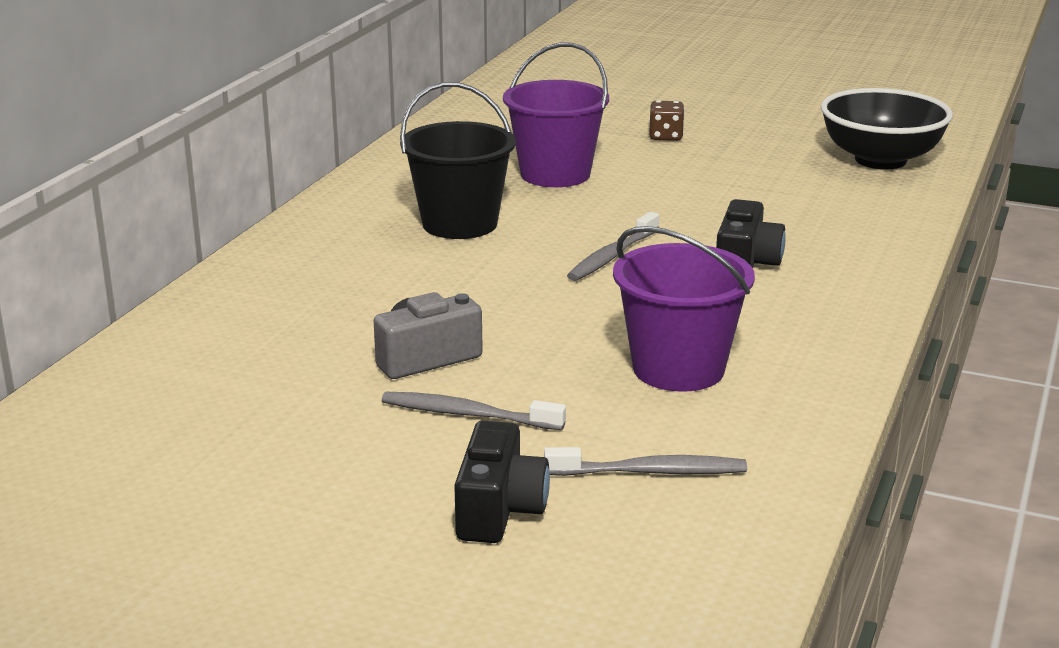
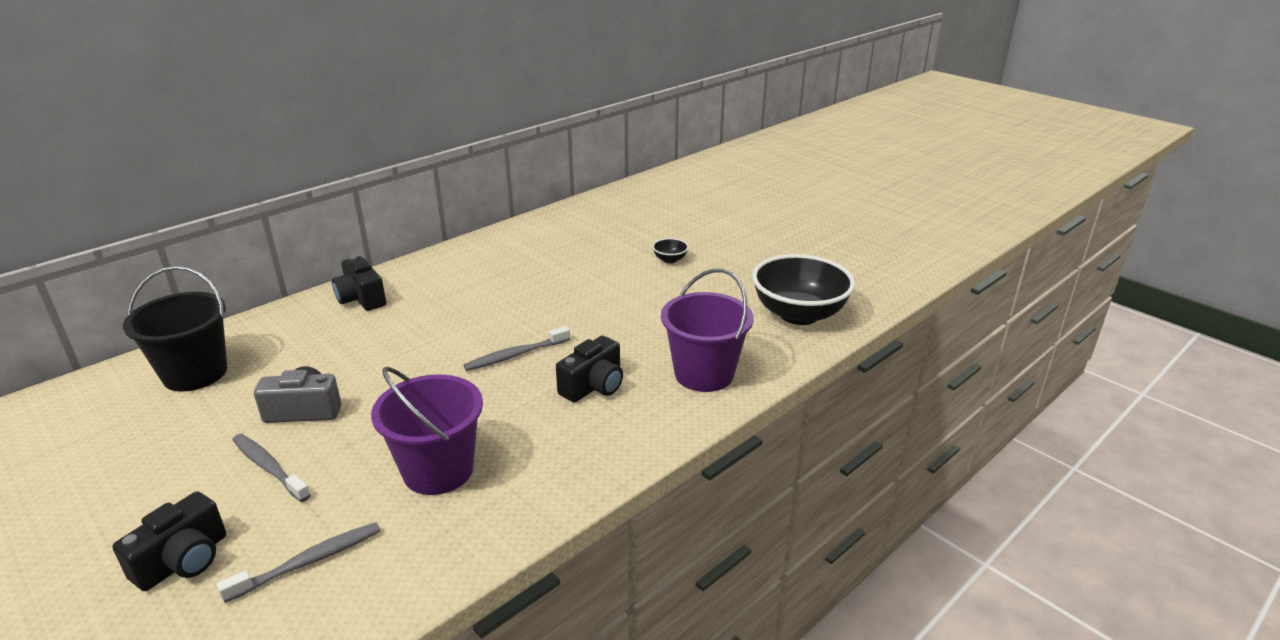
camera: 25 degrees right, 5 degrees up
(318, 243) = (361, 298): none -> black camera
(460, 224) = (457, 303): black bucket -> black bucket (195, 373)
(555, 174) = (562, 276): purple bucket -> purple bucket (704, 374)
(650, 472) = (308, 562): grey toothbrush -> grey toothbrush turned 60 degrees counterclockwise
(665, 136) = (670, 260): brown dice -> black bowl

